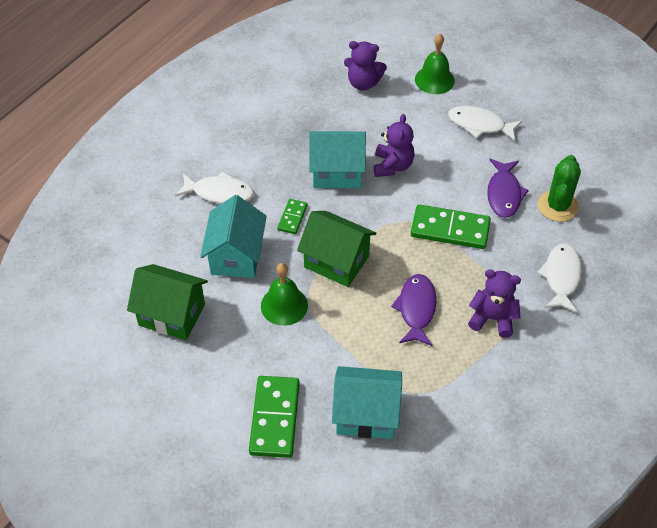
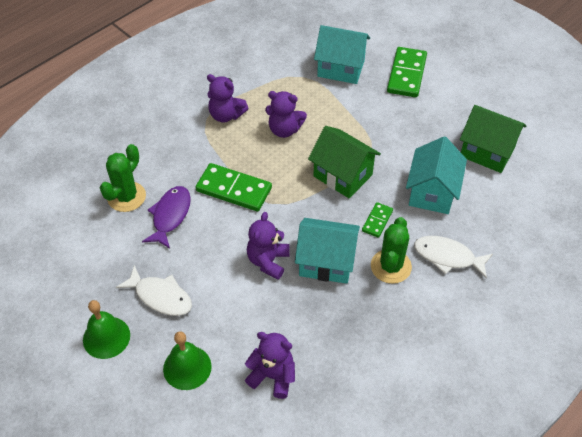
camera: 170 degrees left, 0 degrees up
(274, 177) = (391, 266): none -> green cactus
(284, 305) = (392, 146): green bell -> green bell (106, 337)
(416, 309) = (284, 130): purple fish -> purple teddy bear
(561, 277) = (156, 137): white fish -> none

